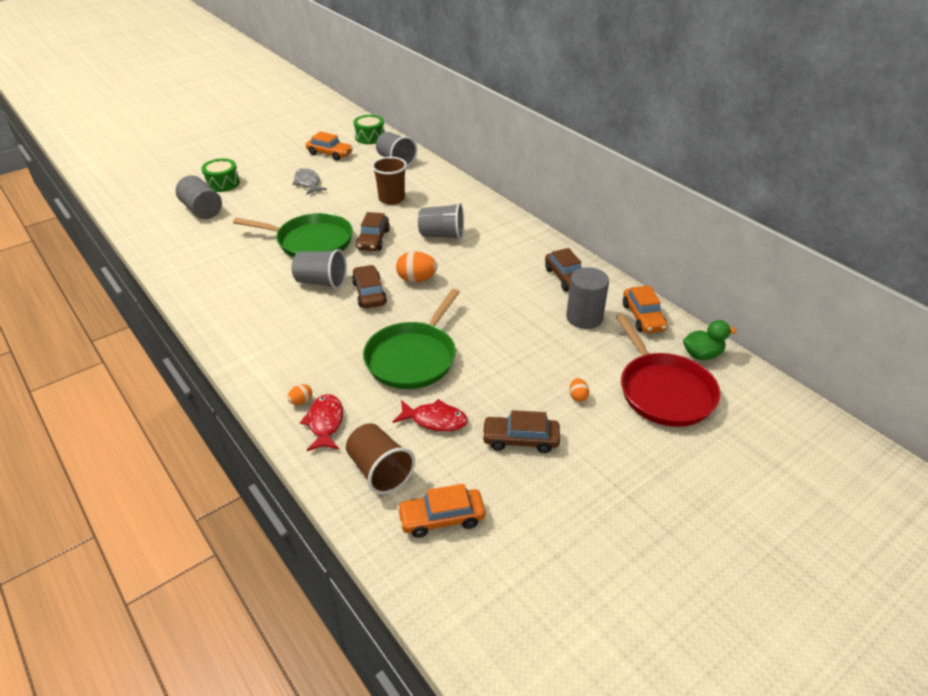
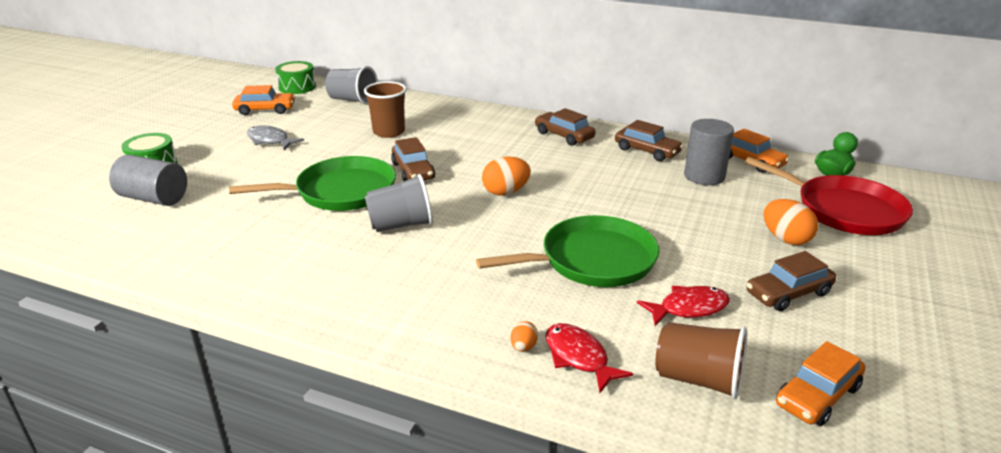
camera: 30 degrees left, 10 degrees down
(369, 293) = (470, 219): brown car -> brown car (564, 135)
(413, 357) = (592, 260): green pan -> green pan turned 105 degrees counterclockwise
(442, 235) = (483, 149): grey cup -> none
(578, 396) = (785, 239): orange egg -> orange egg, size x1.91

